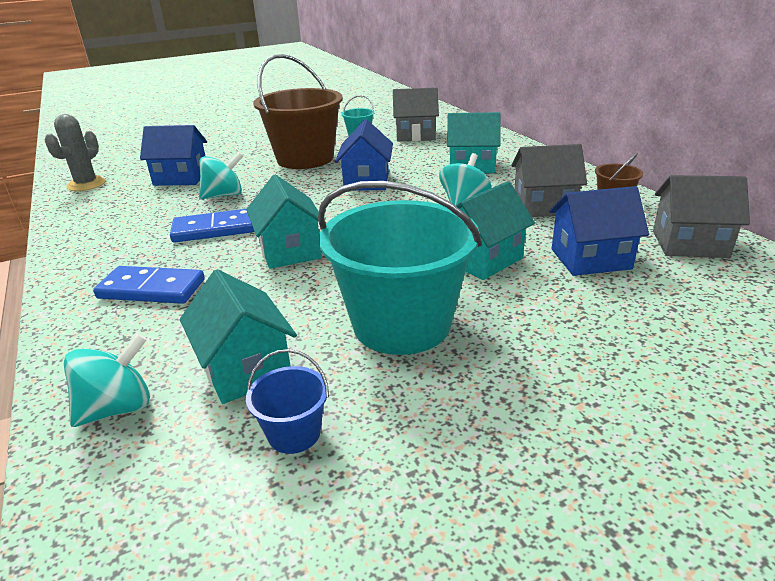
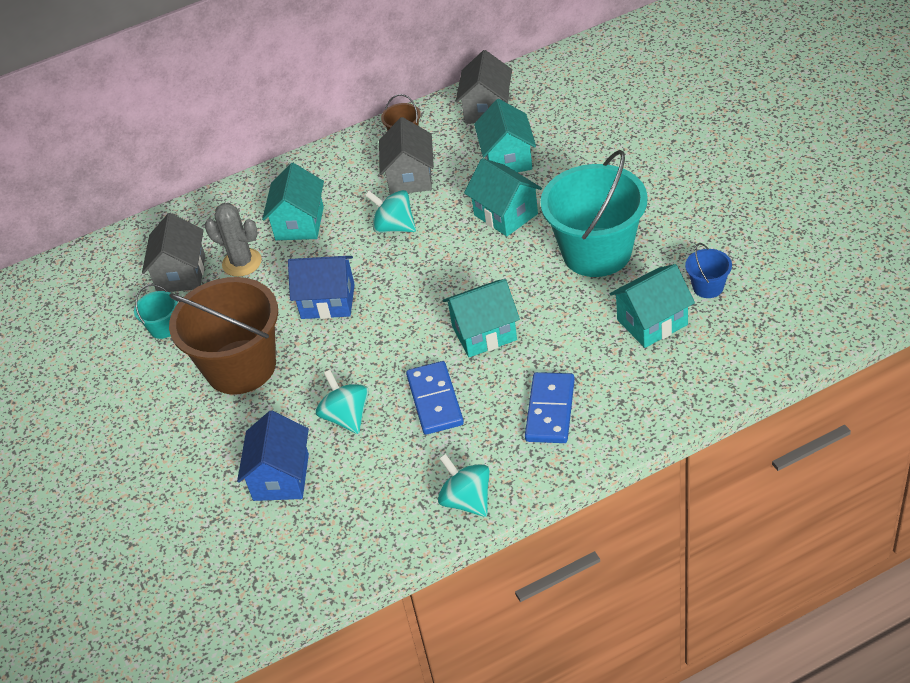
camera: 85 degrees left, 15 degrees up
(86, 184) = (283, 577): grey cactus -> grey cactus (242, 262)
(118, 408) = (697, 375): turquoise spinning top -> turquoise spinning top (467, 500)
(590, 259) = (507, 159): blue house -> turquoise house

